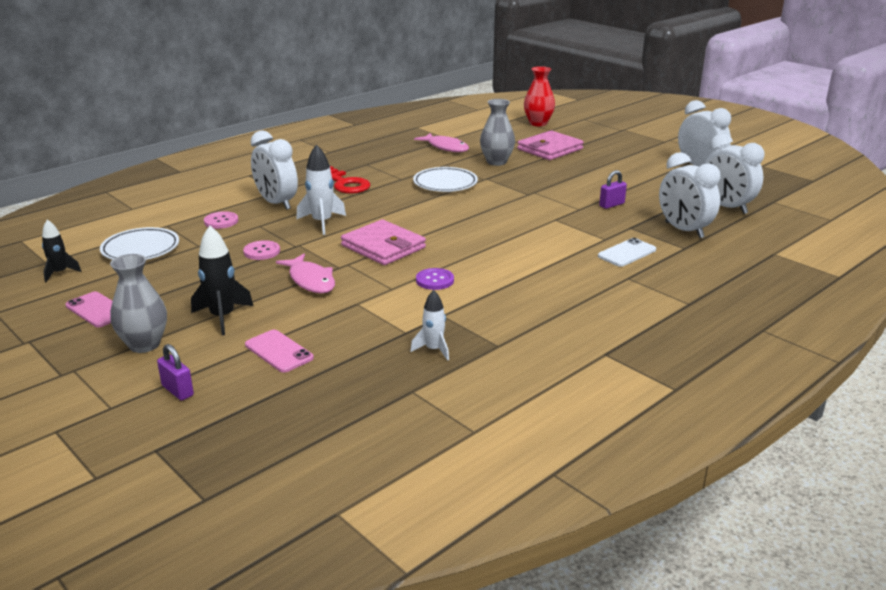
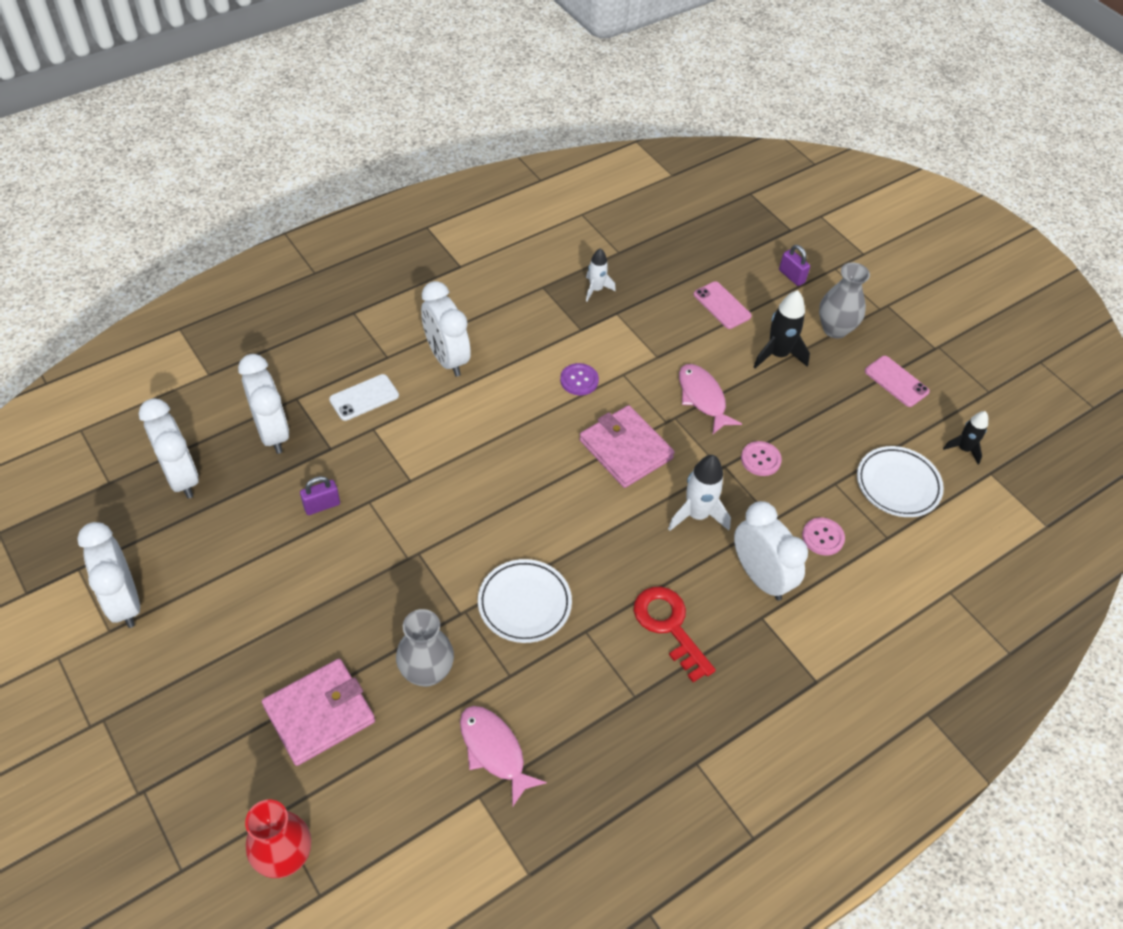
camera: 175 degrees left, 25 degrees up
(570, 282) = (446, 358): none -> white clock

